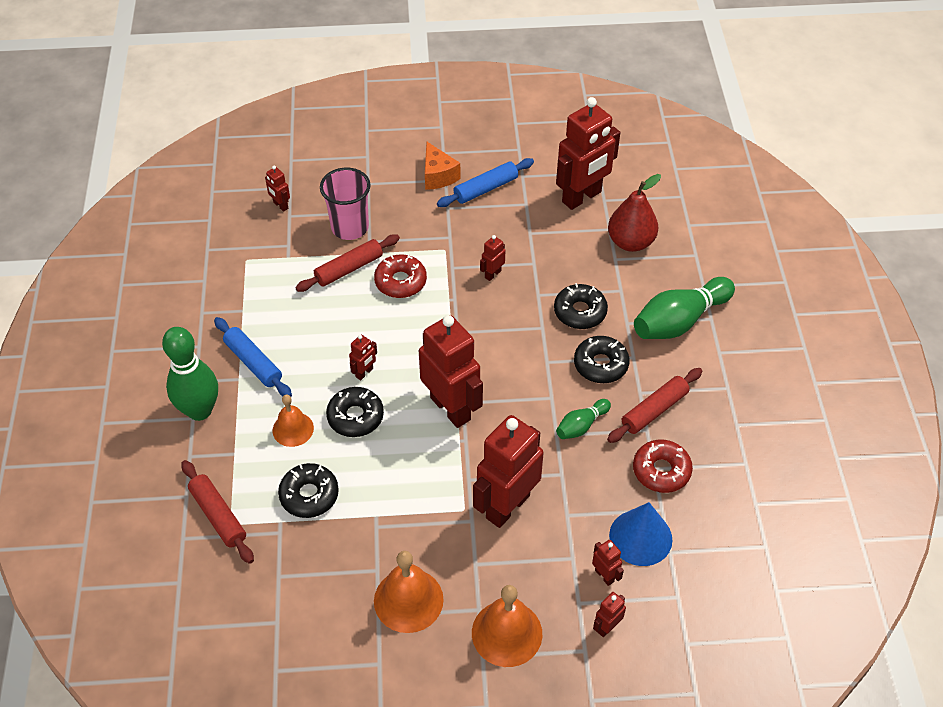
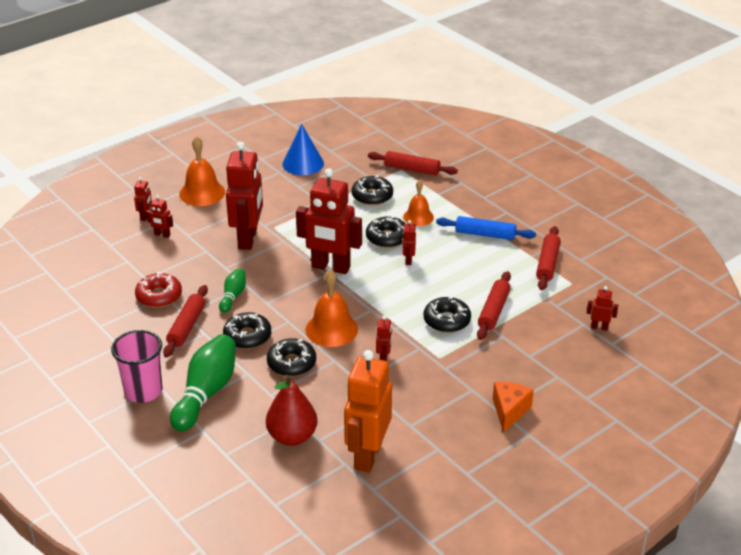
camera: 145 degrees right, 15 degrees down
(200, 410) = (484, 201): green bowling pin -> none
(239, 292) = (547, 263): none -> red rolling pin
(350, 227) = (528, 337): pink cup -> pink cup (143, 391)
(400, 281) = (447, 320): red donut -> black donut
(408, 600) = (269, 183): orange bell -> orange bell (331, 329)
(438, 176) = (509, 411): orange cheese -> orange cheese turned 75 degrees clockwise
(486, 189) = (457, 420): blue rolling pin -> none
(582, 197) = (367, 455): red robot -> orange robot
(640, 537) = (151, 259): blue cone -> blue cone (303, 163)

